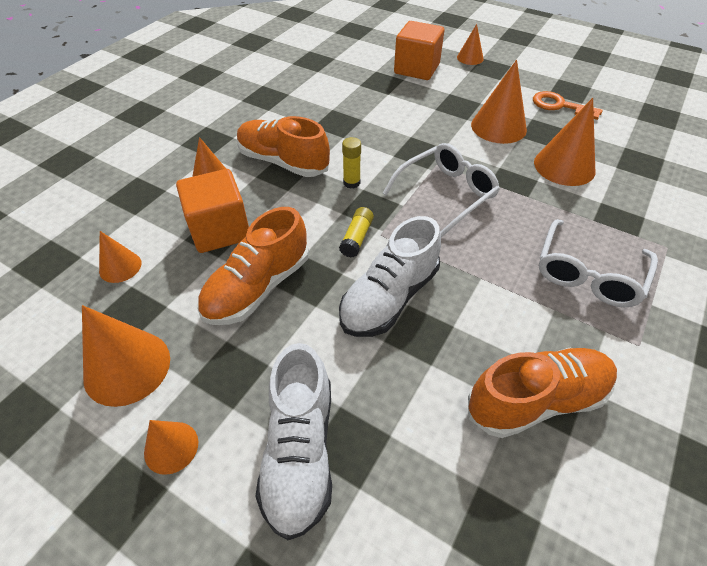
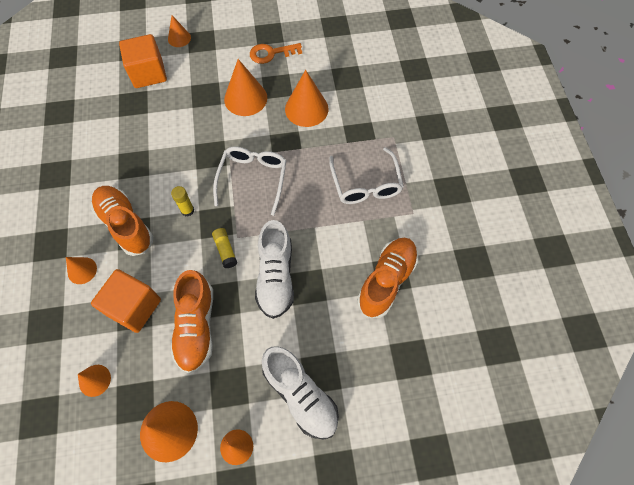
camera: 40 degrees left, 15 degrees up
(283, 162) = (125, 225): orange shoe -> orange shoe turned 60 degrees clockwise

